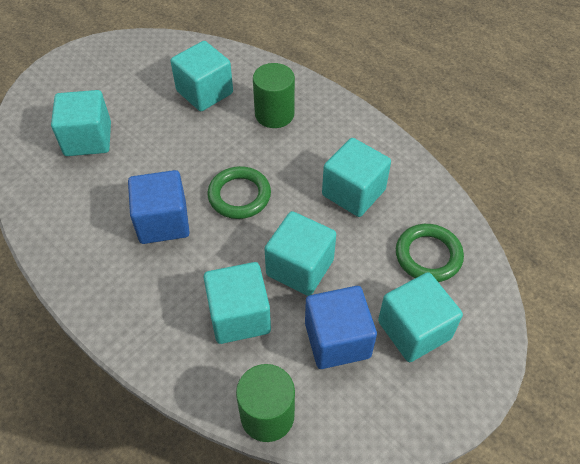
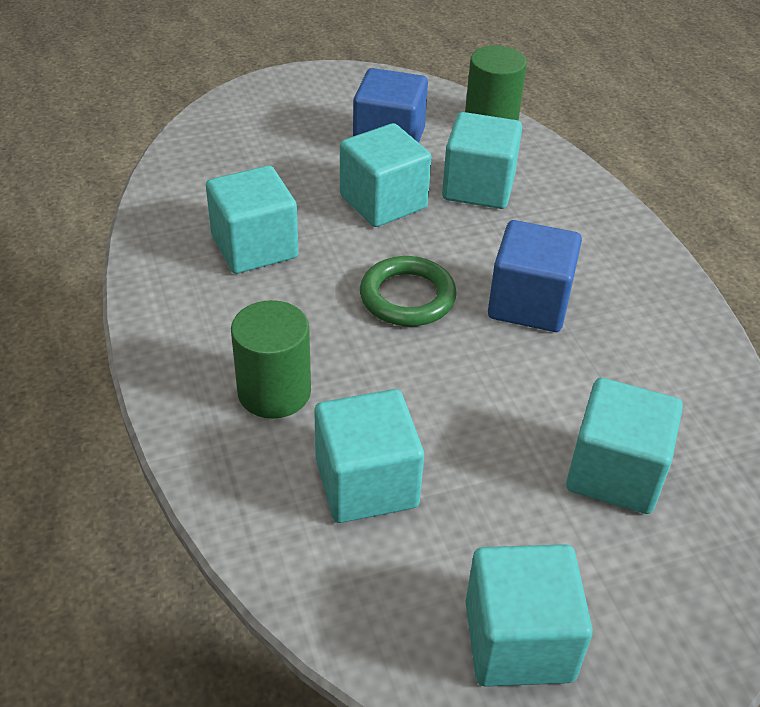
camera: 155 degrees left, 10 degrees down
(414, 330) = (307, 123): turquoise cube -> turquoise cube (518, 641)
(428, 255) = (232, 164): green ring -> none

